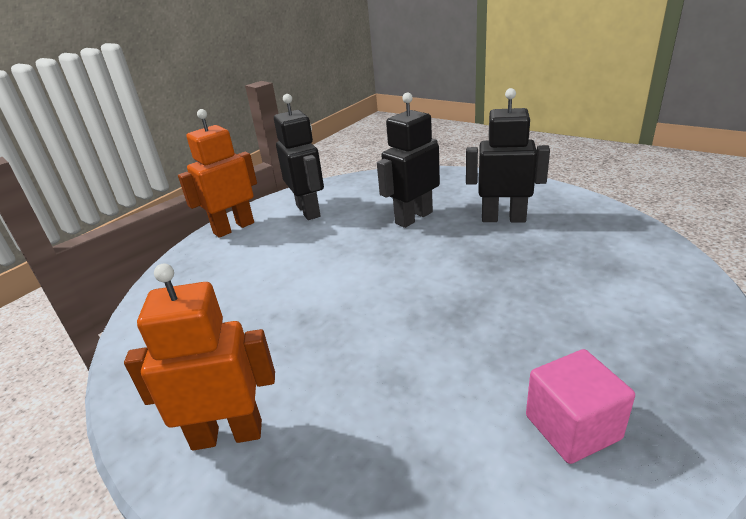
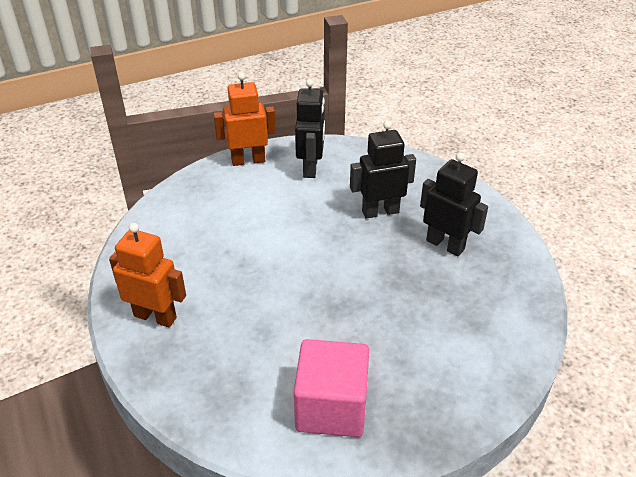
camera: 25 degrees right, 10 degrees up
(572, 427) = (331, 407): pink cube -> pink cube, size x1.53

